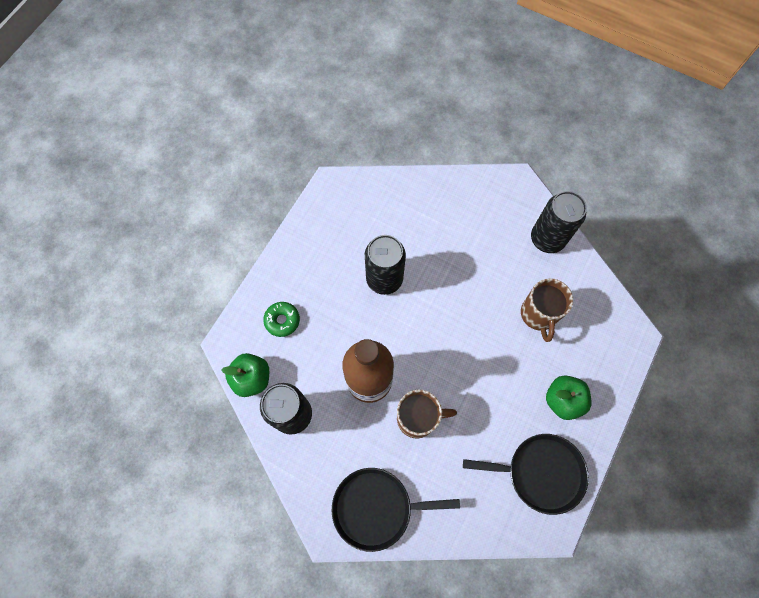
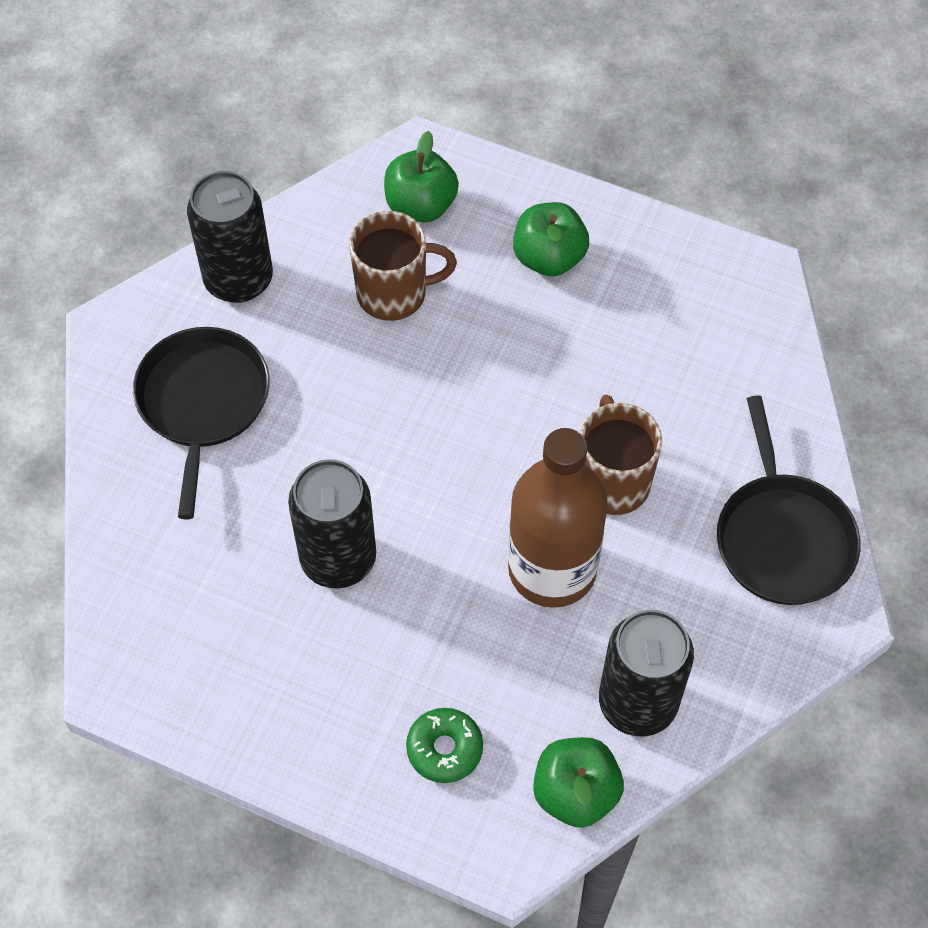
camera: 95 degrees left, 10 degrees down
(540, 473) = (677, 290): black pan -> black pan (202, 402)
(597, 332) = (421, 206): none -> green apple

